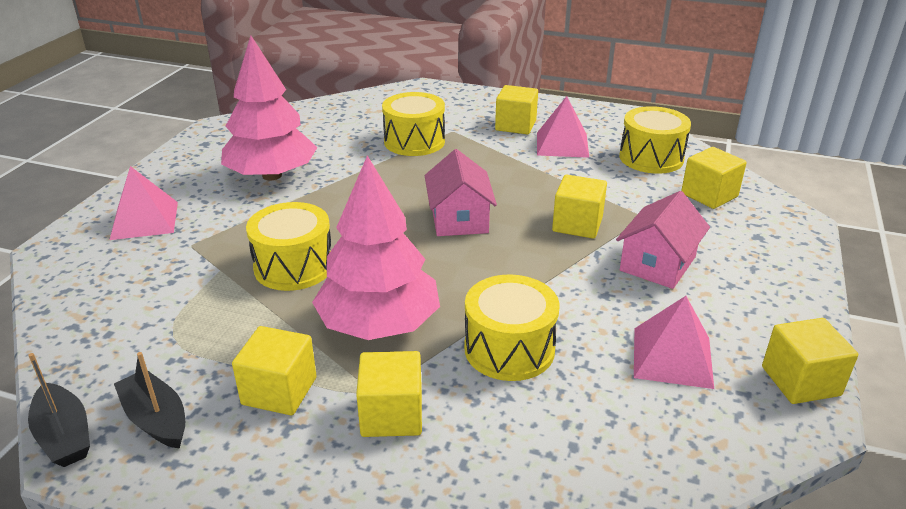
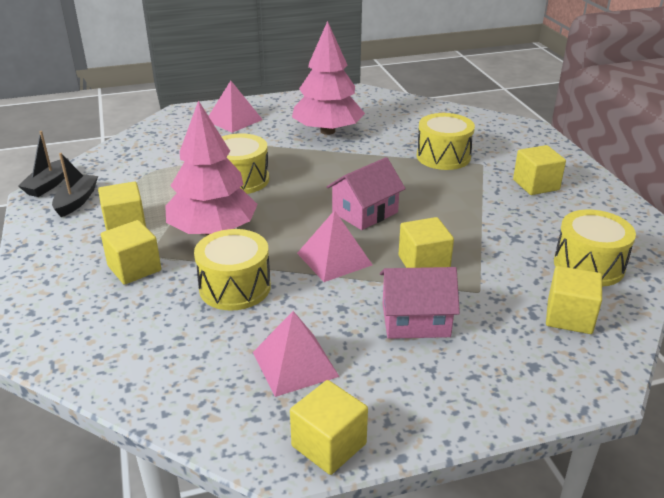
camera: 55 degrees right, 0 degrees up
(562, 144) = (539, 215): pink pyramid -> pink pyramid (334, 259)

